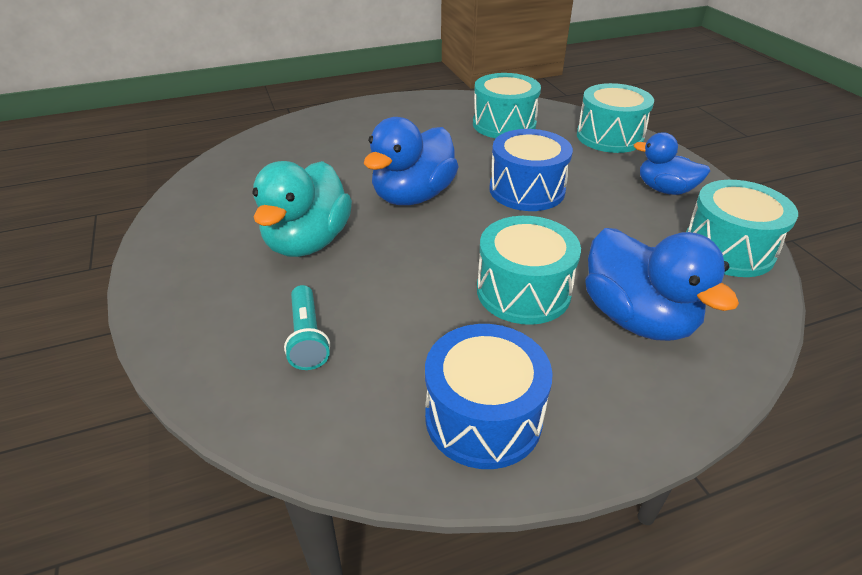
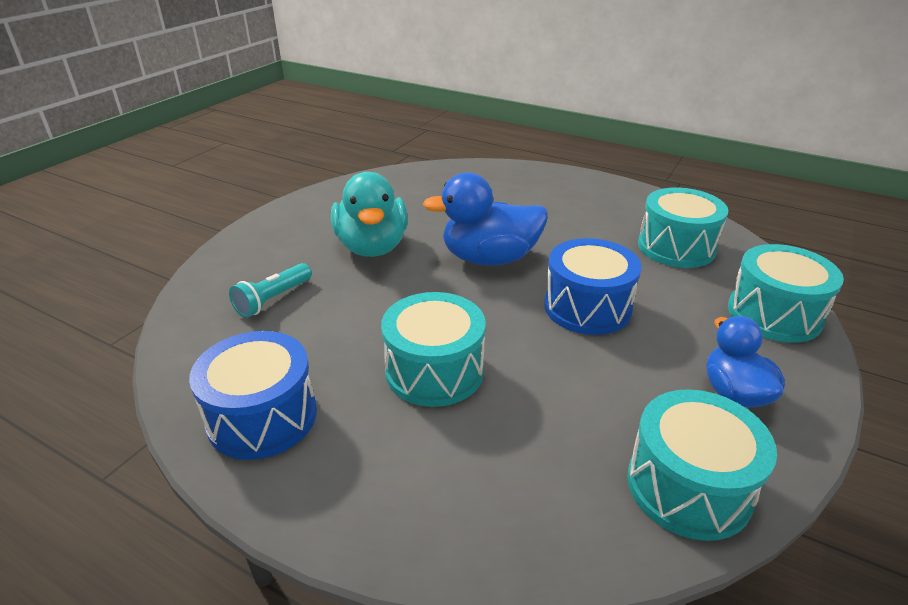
camera: 50 degrees right, 5 degrees down
(308, 242) = (372, 247): turquoise duck -> turquoise duck turned 75 degrees counterclockwise
(637, 318) = (477, 457): blue duck -> none

